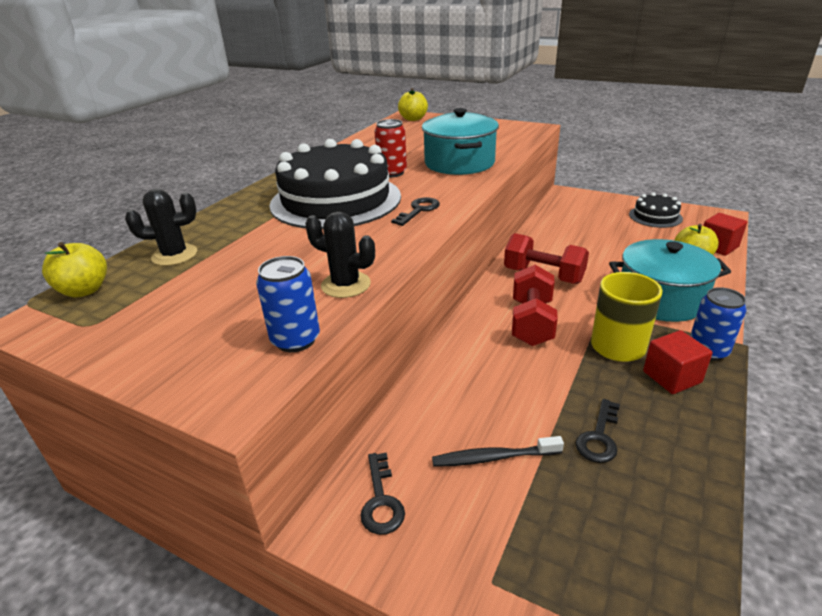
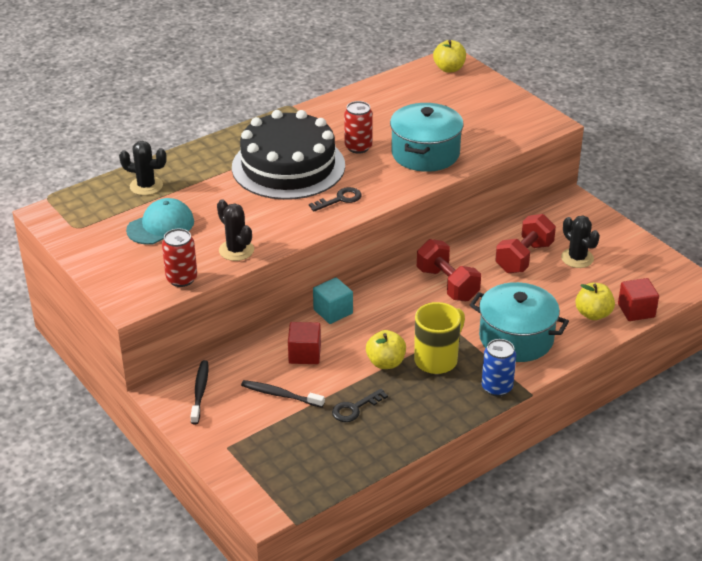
camera: 25 degrees right, 5 degrees up
(84, 290) = (81, 199): yellow apple -> yellow apple (385, 363)
(220, 288) = (160, 226): none -> turquoise cap
(295, 340) = (181, 279): blue can -> red can
(381, 501) = (200, 392): black key -> black toothbrush
(461, 335) = (333, 311): none -> turquoise cube
(531, 322) = (394, 320): red dumbbell -> red dumbbell (524, 258)
(621, 226) = (577, 258): none -> black cactus
(655, 216) = (625, 259): black cake -> none
(671, 377) = (447, 394): red cube -> red cube (304, 354)

